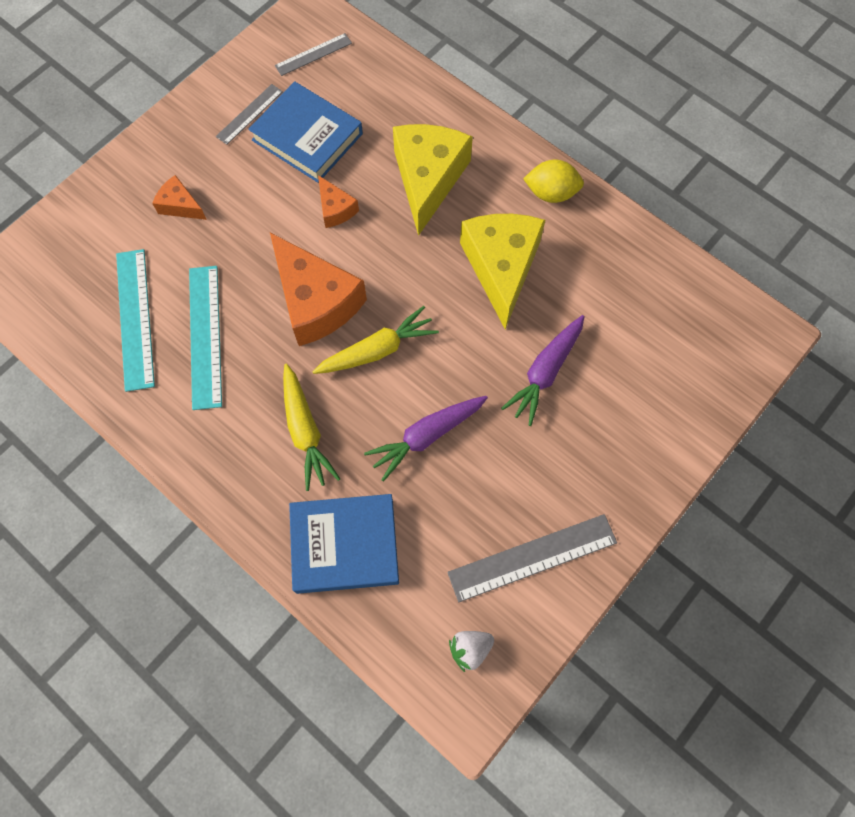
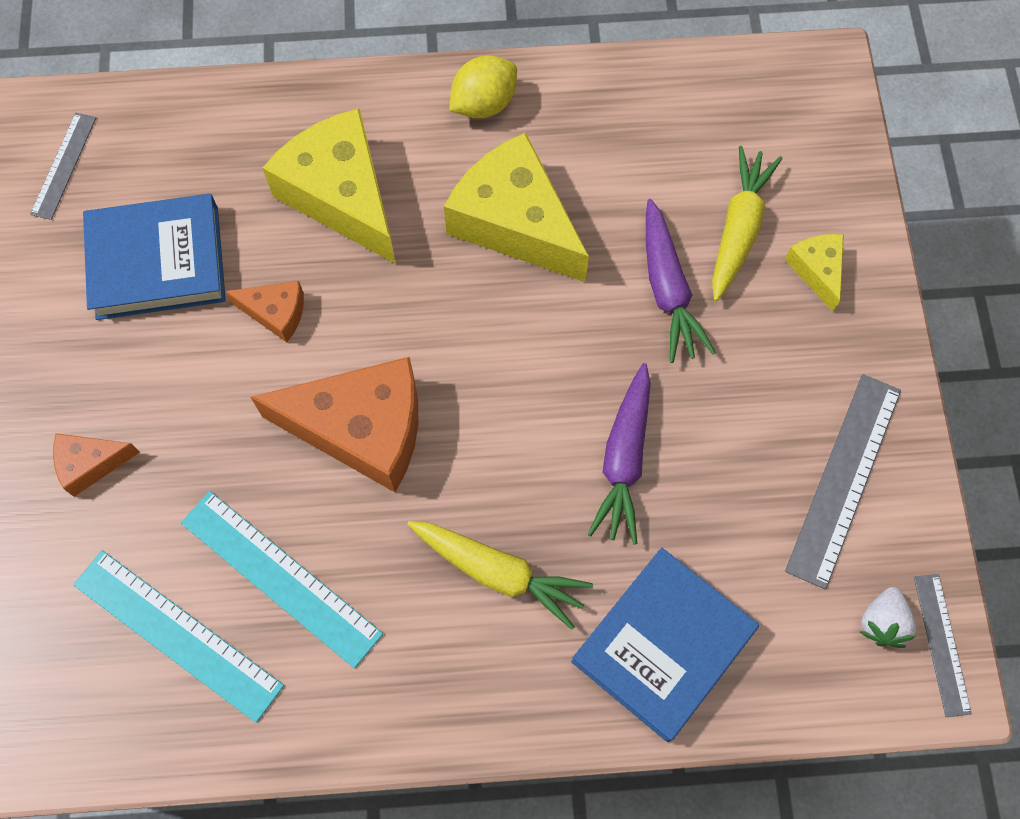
camera: 45 degrees left, 0 degrees up
(249, 114) = (60, 293): grey ruler -> grey ruler (942, 644)
(377, 350) = (482, 420): yellow carrot -> yellow carrot (738, 229)
(640, 437) = (817, 270): none -> yellow cheese

